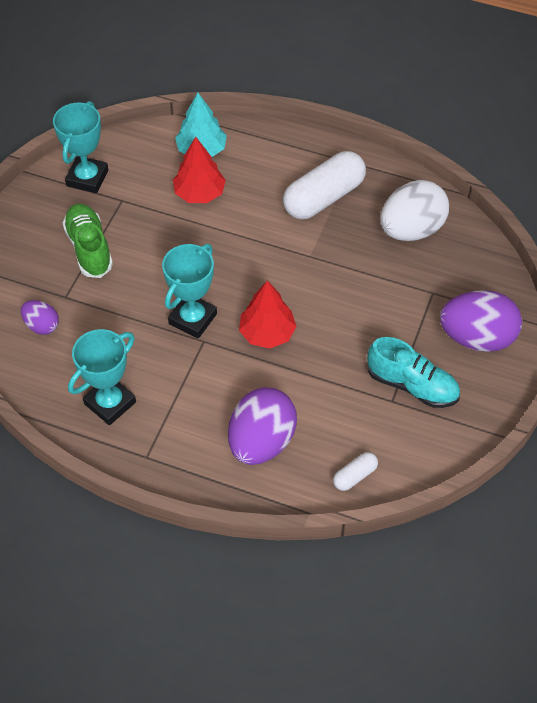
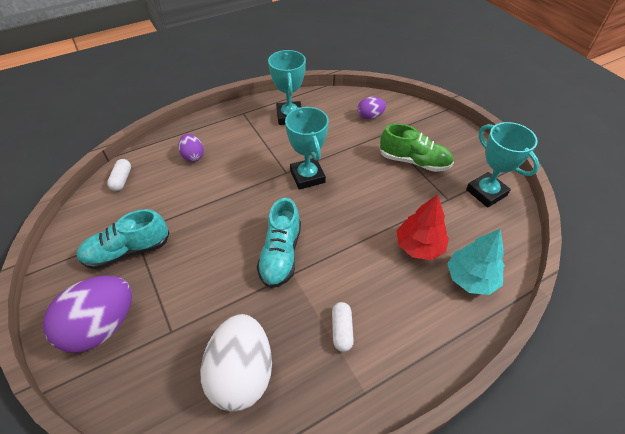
camera: 130 degrees right, 5 degrees down
(261, 442) = (193, 156): purple egg -> purple egg, size x0.52
(267, 333) = (256, 204): red tree -> none
(300, 275) = (281, 254): none -> turquoise shoe
(324, 198) = (341, 330): white capsule -> white capsule, size x0.46

